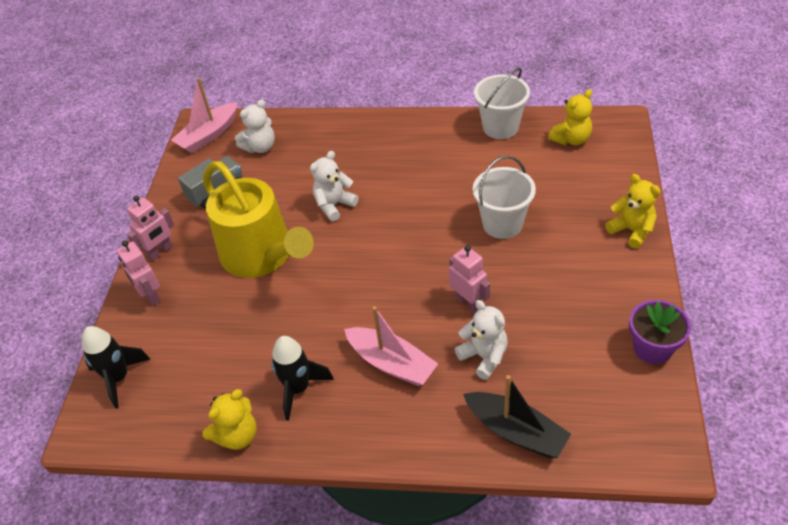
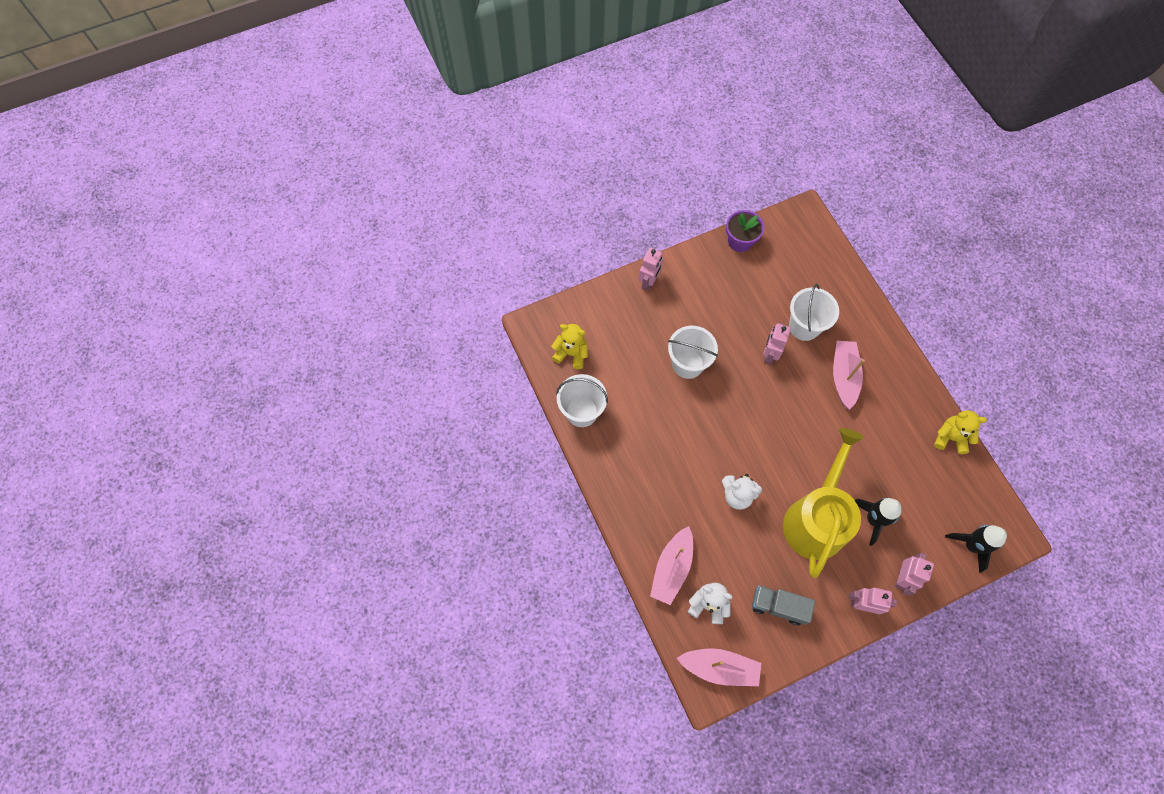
camera: 125 degrees left, 20 degrees up
(298, 388) = (897, 422): black rocket -> black rocket (873, 519)
(309, 136) = (672, 568): none -> pink boat
(484, 356) = (804, 326): white teddy bear -> white bucket
(516, 431) = (841, 288): black boat -> none
(631, 230) = (648, 282): yellow teddy bear -> pink robot

